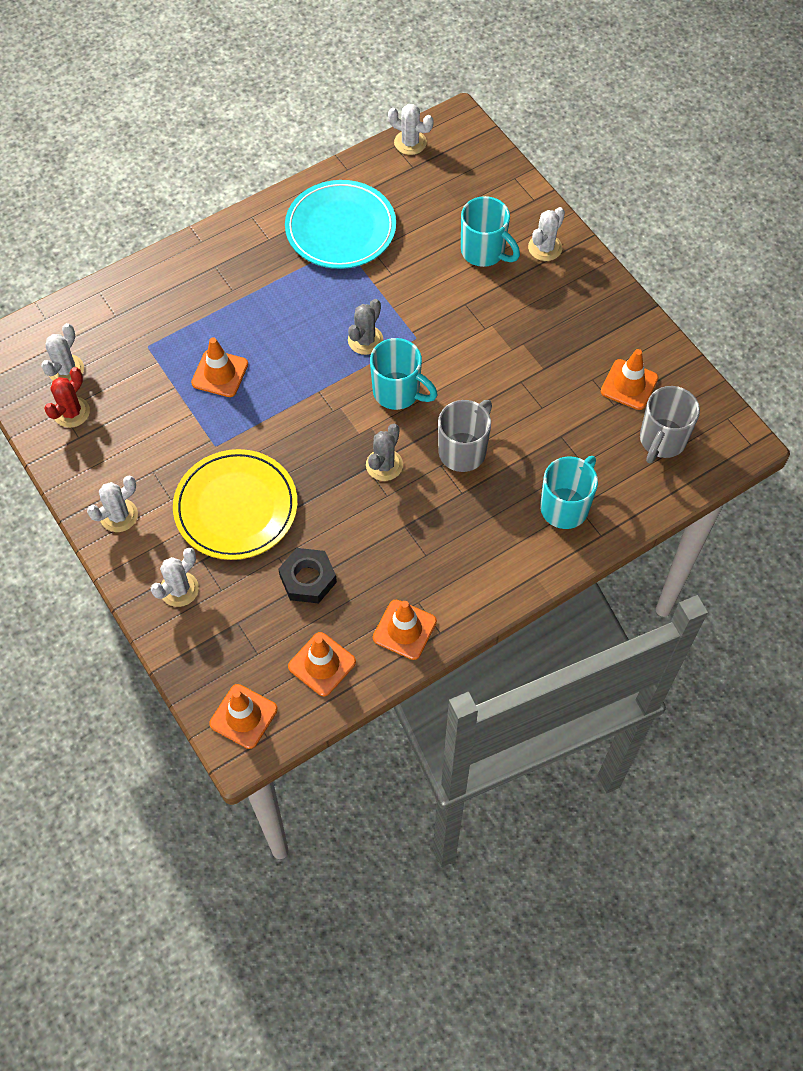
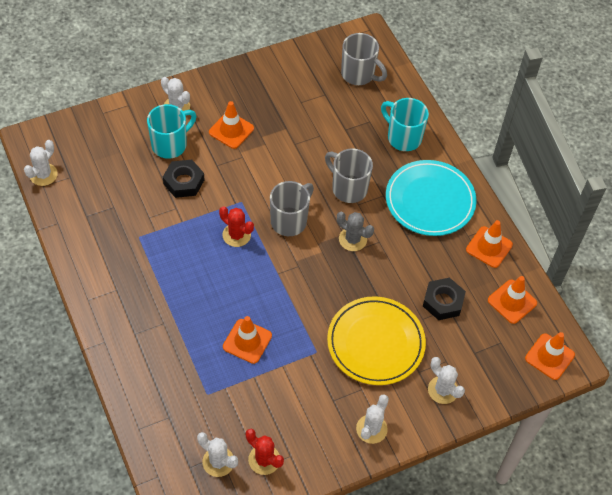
camera: 85 degrees left, 5 degrees down
(119, 515) = (371, 429): white cactus -> white cactus turned 60 degrees clockwise
(340, 228) = (120, 236): turquoise plate -> turquoise plate (430, 200)
(365, 340) = (236, 235): grey cactus -> red cactus
(398, 392) = (289, 221): turquoise mug -> grey mug
(431, 275) = (184, 182): none -> black nut
(629, 385) = (310, 82): orange traffic cone -> orange traffic cone (231, 130)

